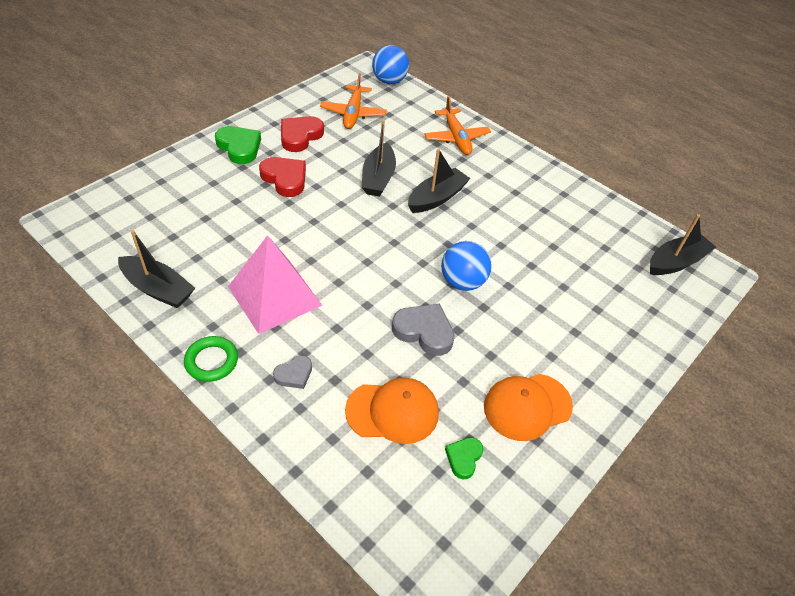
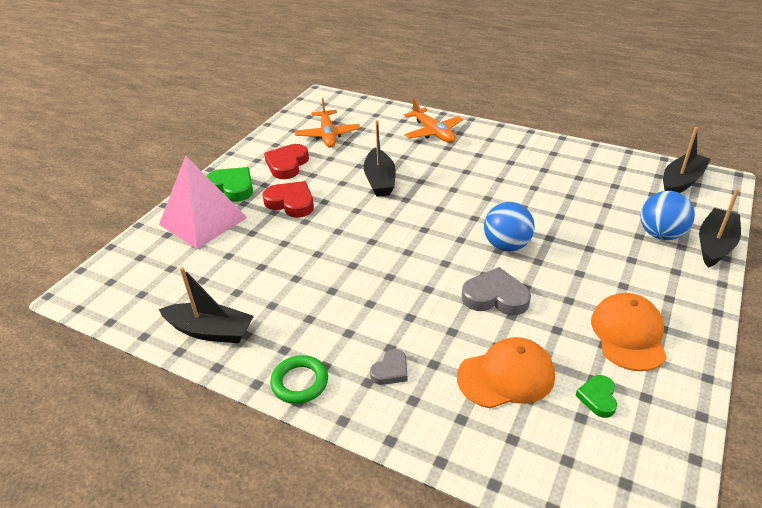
camera: 10 degrees left, 10 degrees down
(274, 295) = (333, 305): pink pyramid -> pink pyramid (203, 221)
(389, 81) = (347, 103): blue ball -> blue ball (660, 234)
(436, 198) = (443, 184): black boat -> black boat (715, 245)
(527, 406) = (628, 334): orange cap -> orange cap turned 135 degrees clockwise

